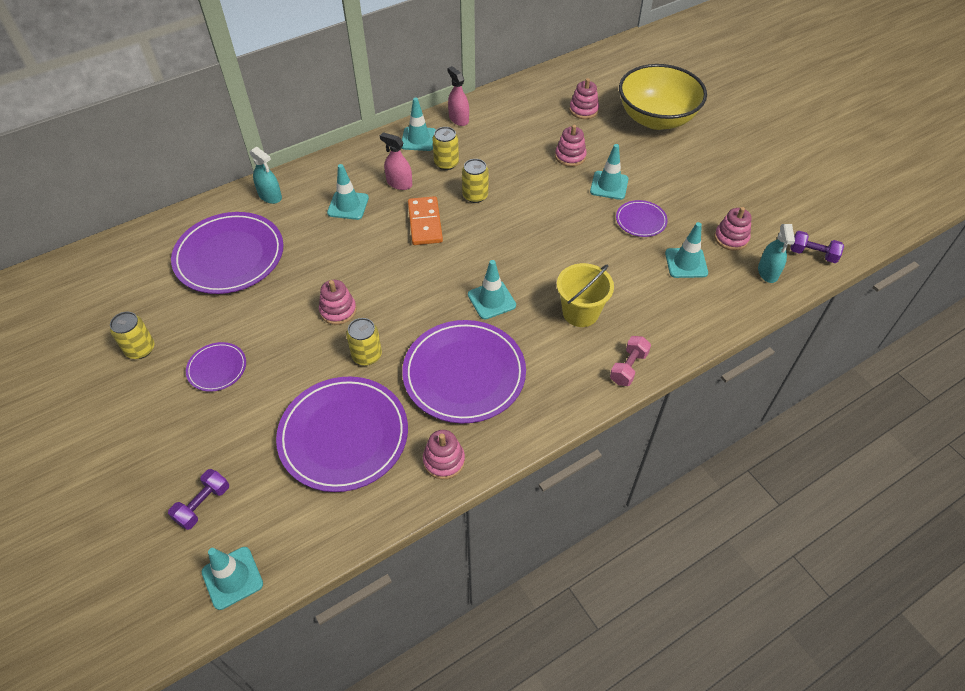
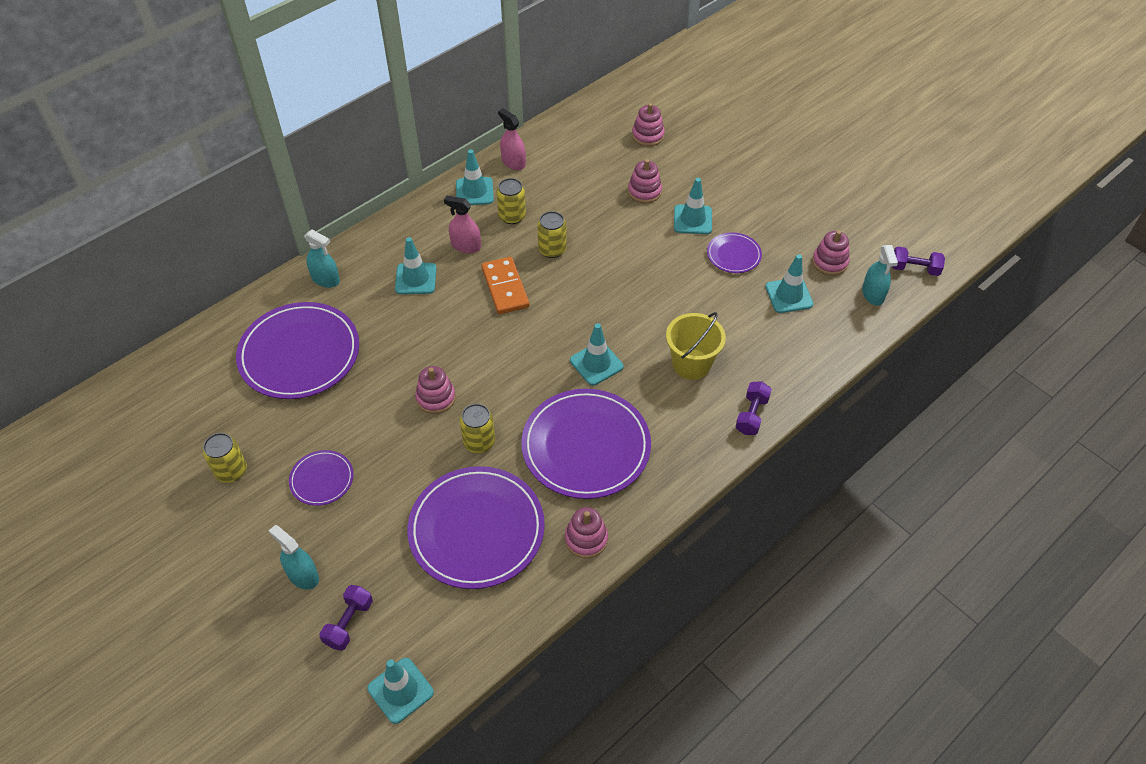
camera: 10 degrees left, 0 degrees up
(175, 453) = (303, 575): none -> turquoise spray bottle
(628, 367) = (751, 415): pink dumbbell -> purple dumbbell
(656, 118) = (727, 136): yellow bowl -> none

